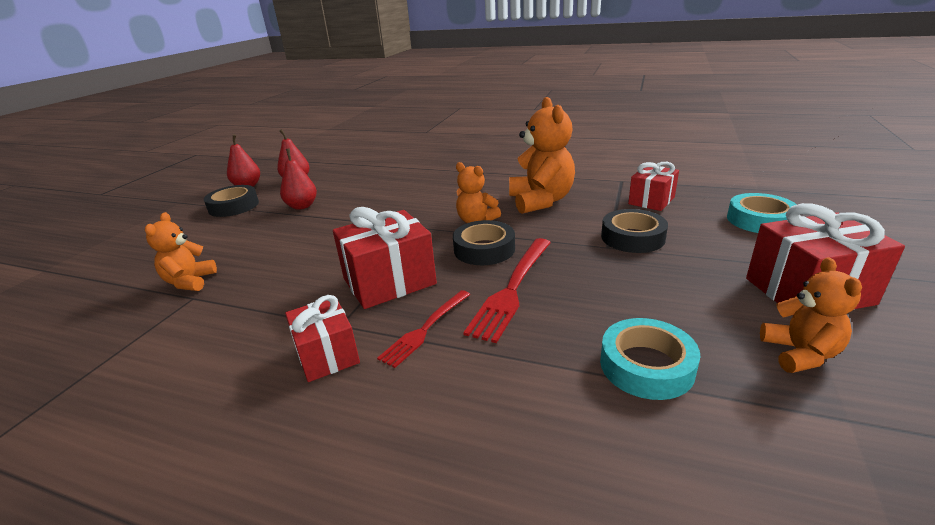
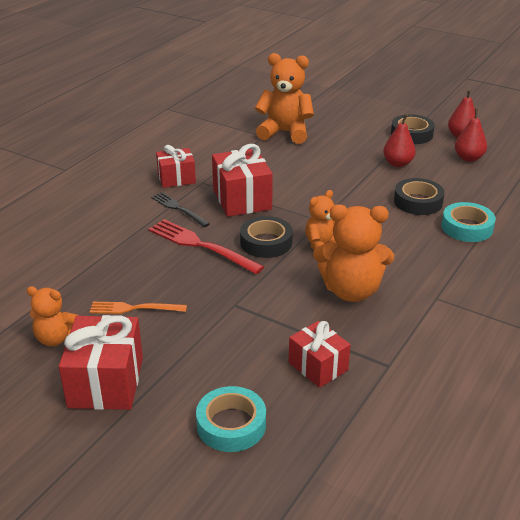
camera: 100 degrees right, 5 degrees up
(190, 282) = (285, 132): orange teddy bear -> orange teddy bear, size x1.69
(425, 330) = (178, 208): red fork -> black fork
(632, 237) = (243, 324): black tape -> black tape (418, 202)
(646, 366) = (92, 276): turquoise tape -> turquoise tape (467, 227)
(677, 307) = (133, 308): none -> orange fork

